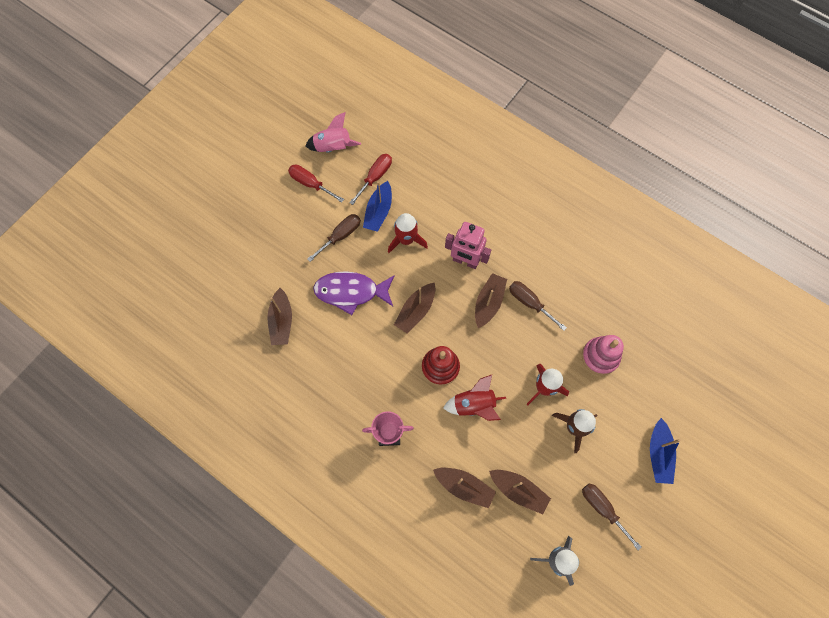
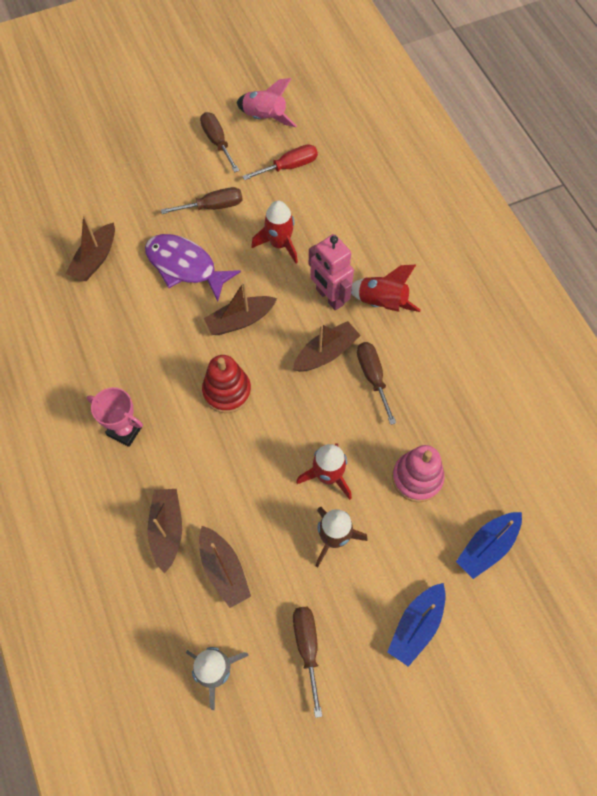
camera: 30 degrees right, 5 degrees down
(310, 184) = (217, 142): red screwdriver -> brown screwdriver
(378, 212) = (269, 202): blue boat -> blue boat (487, 547)
(464, 486) = (167, 530): brown boat -> brown boat turned 150 degrees counterclockwise
(474, 405) = (237, 451): red rocket -> red rocket (382, 303)

